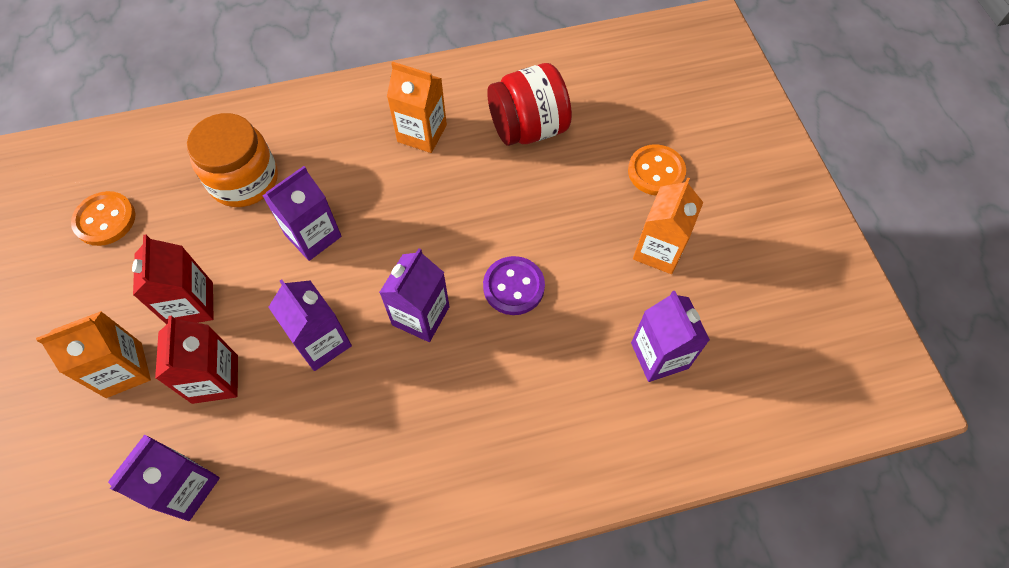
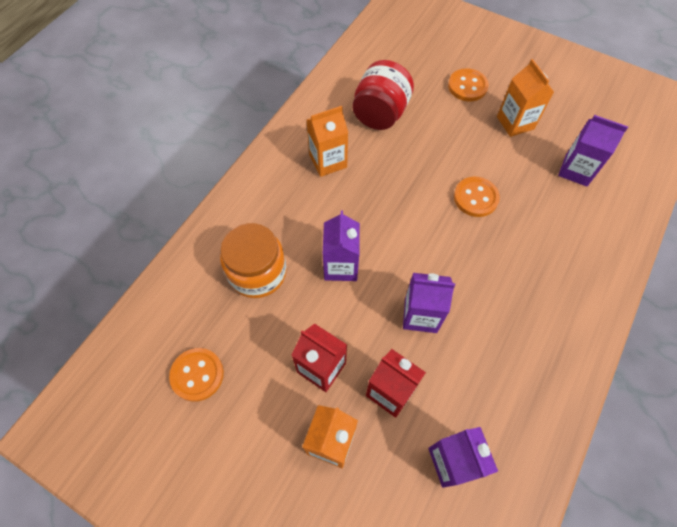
camera: 45 degrees left, 0 degrees up
(420, 316) = (451, 253): purple carton -> none
(513, 287) = (475, 198): purple button -> orange button

